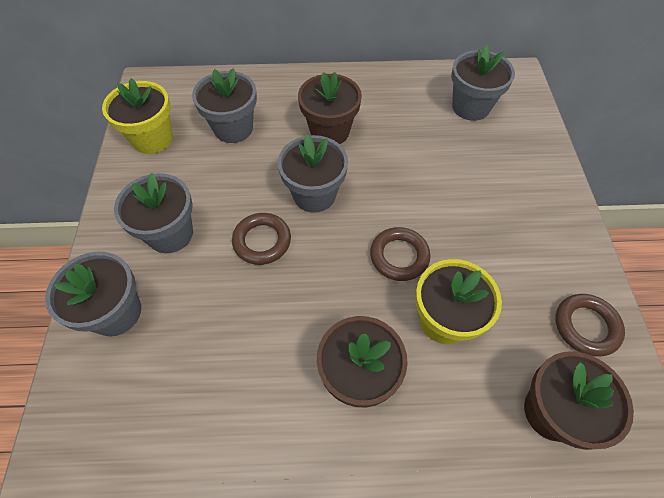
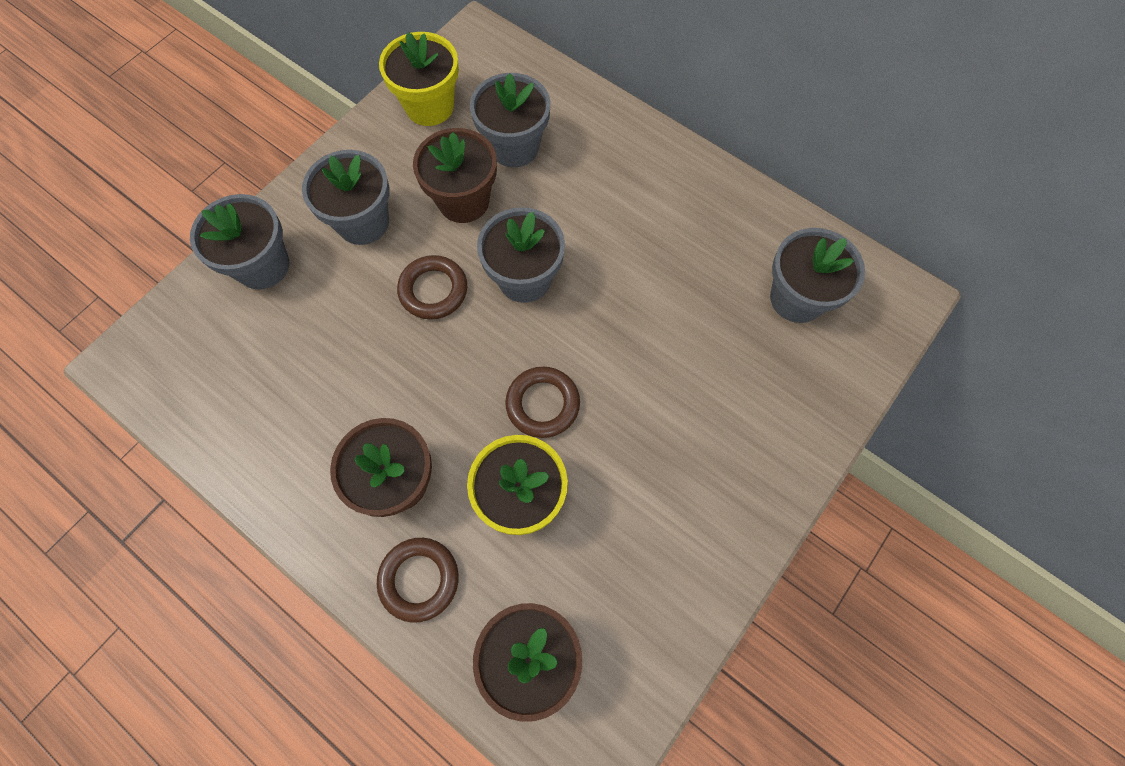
camera: 40 degrees right, 10 degrees up
(329, 131) = (607, 218): brown flower pot -> brown flower pot (463, 201)
(586, 326) = (651, 619): brown ring -> brown ring (419, 579)

